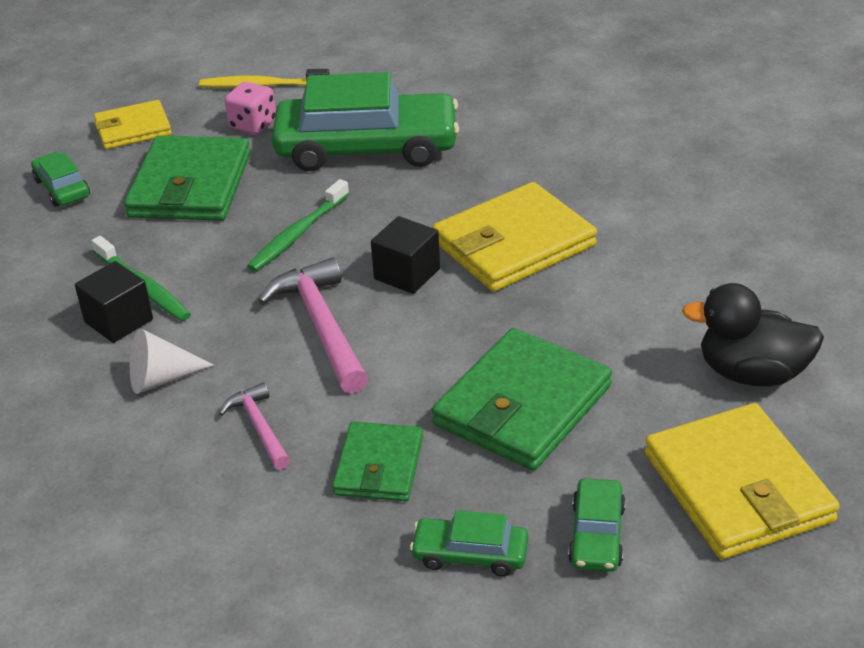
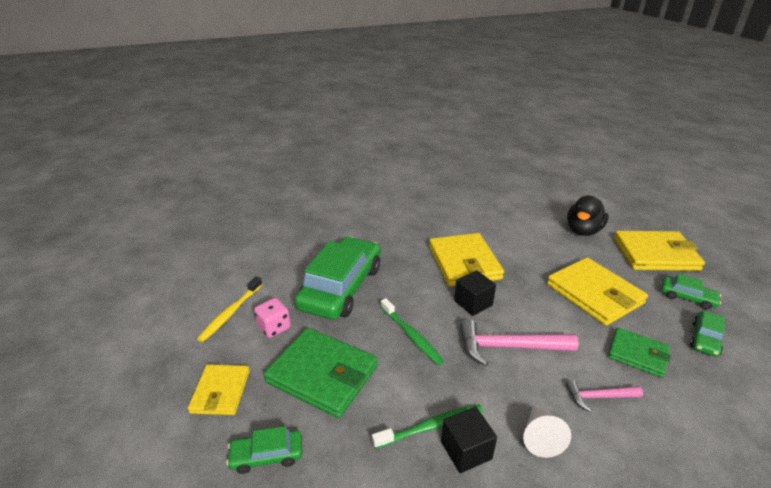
camera: 70 degrees left, 5 degrees down
(522, 405) = (594, 294): green wallet -> yellow wallet

